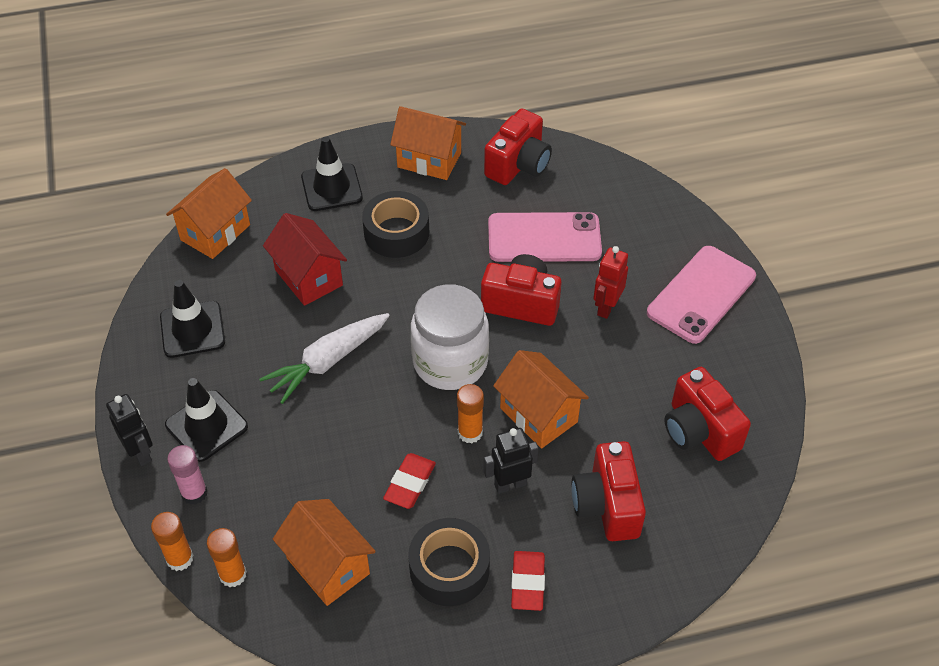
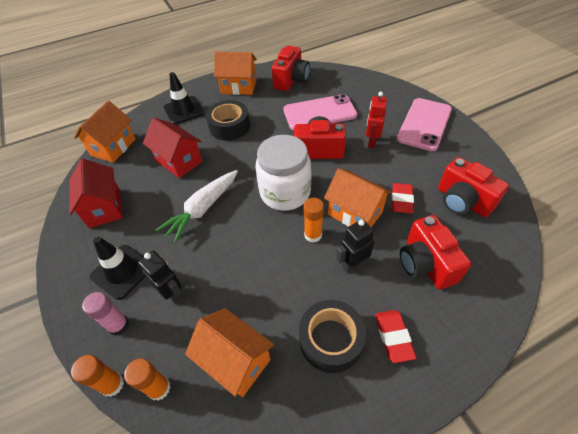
camera: 10 degrees left, 0 degrees up
(141, 453) = (73, 303): black robot -> black robot (172, 294)
(192, 329) = (104, 208): black traffic cone -> red house
(410, 483) = (281, 280): red eraser -> red eraser (401, 200)

